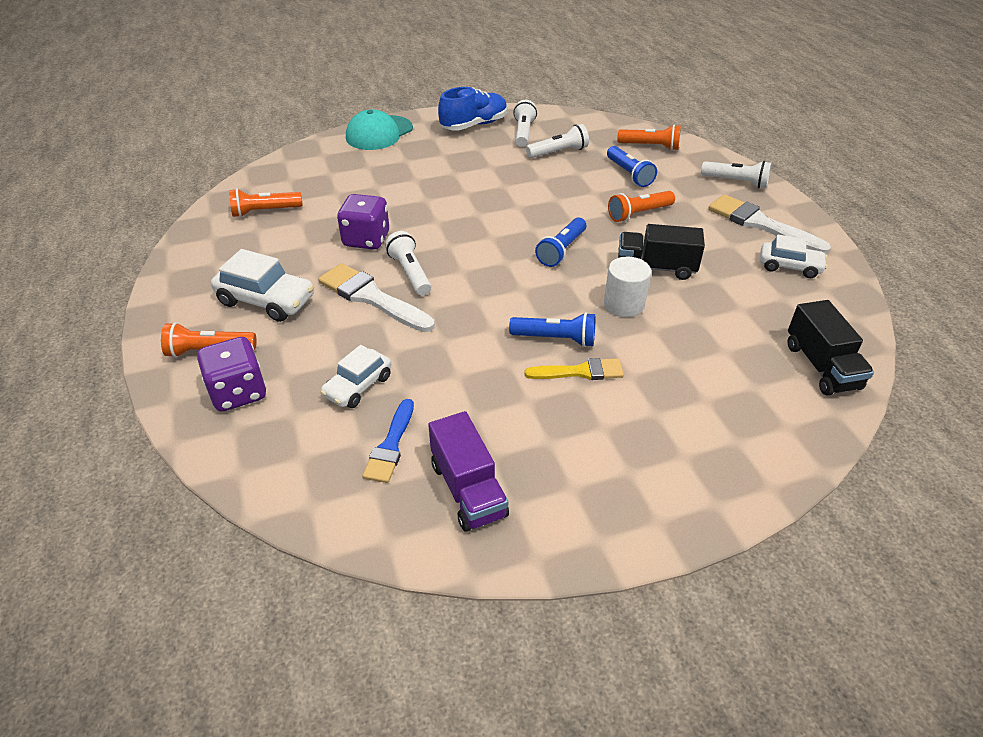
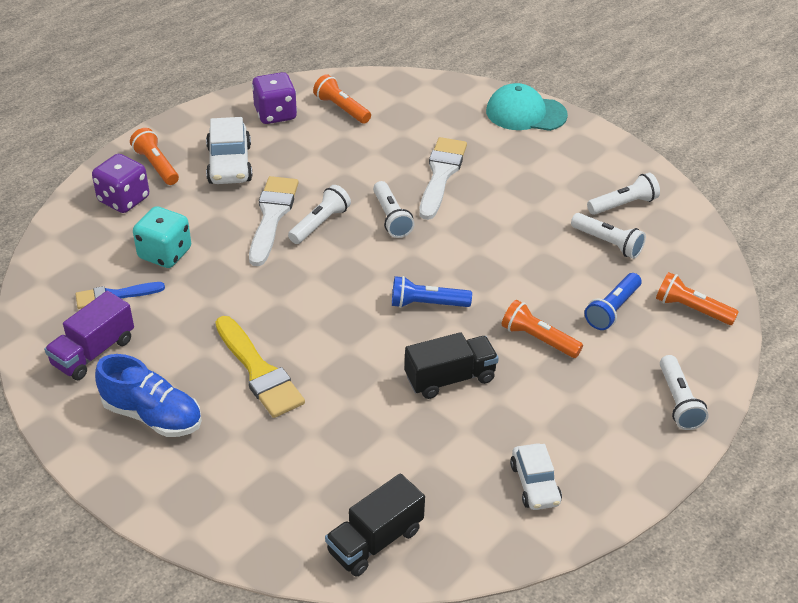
camera: 60 degrees right, 0 degrees up
(358, 386) = (165, 254): white car -> turquoise dice
(366, 239) = (347, 180): purple dice -> purple dice (275, 114)
(440, 233) = (391, 218): none -> white flashlight
(474, 125) = (604, 166): blue shoe -> blue shoe (152, 415)
(555, 339) = (292, 343): blue flashlight -> none
(580, 372) = (259, 371): yellow brush -> yellow brush, size x1.59
(624, 304) = (373, 372): white cylinder -> none
(650, 146) = (691, 309): orange flashlight -> orange flashlight turned 135 degrees clockwise
(656, 268) = (450, 378): black truck -> black truck turned 90 degrees clockwise
(760, 224) = (602, 442): white brush -> white brush (441, 174)

